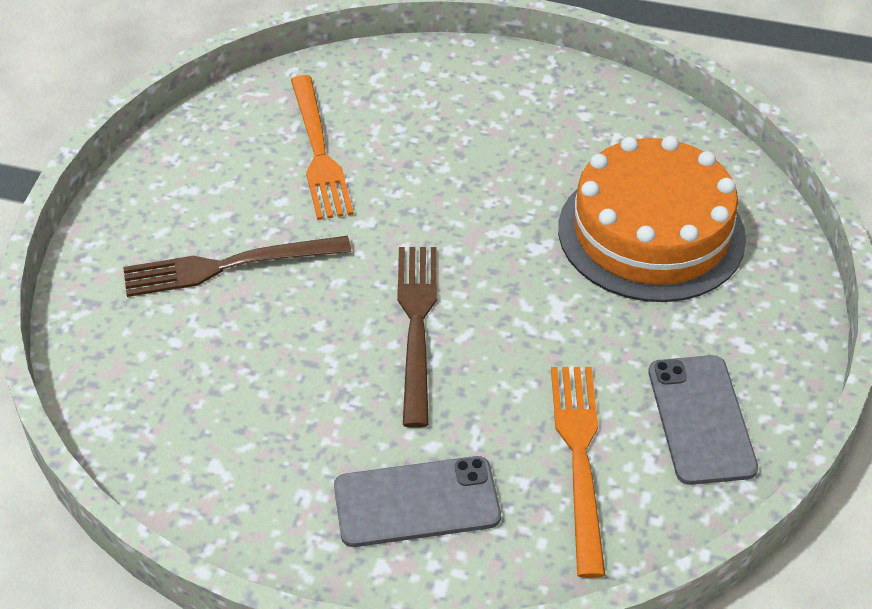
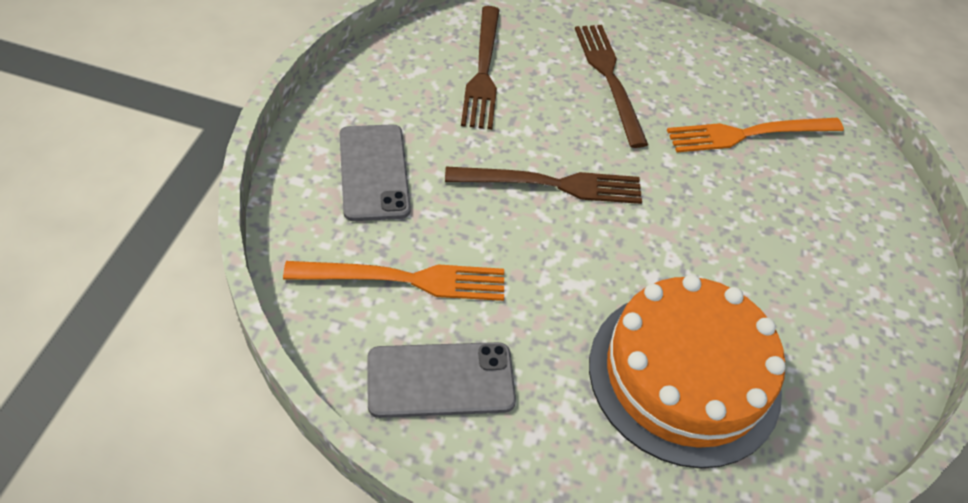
camera: 85 degrees right, 5 degrees up
(216, 394) = (483, 71): none -> brown fork

